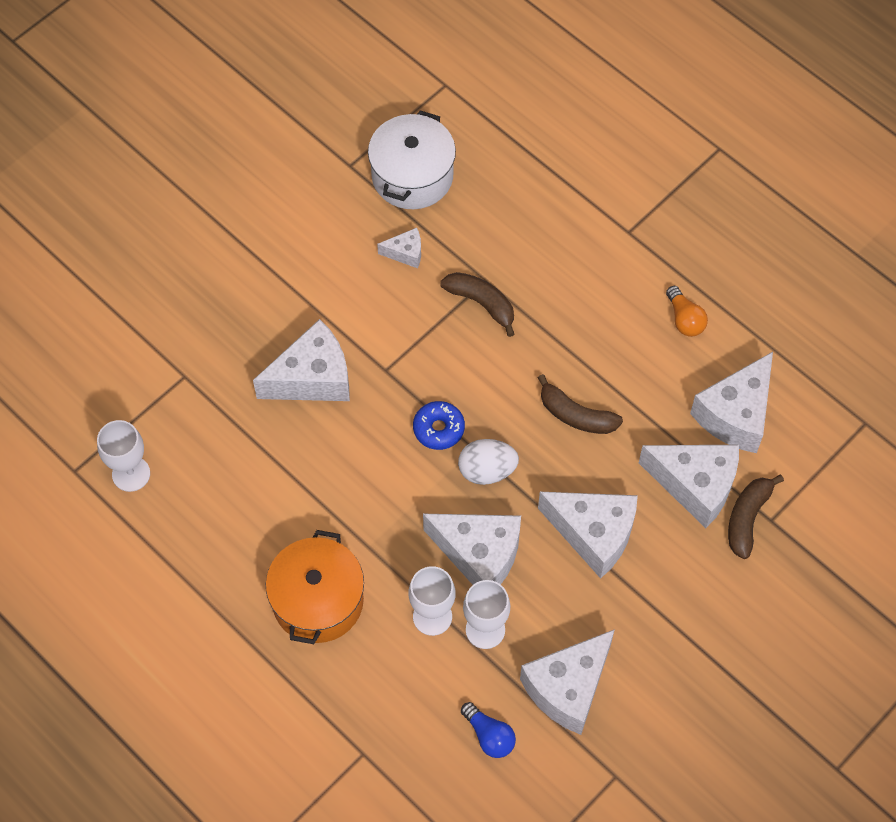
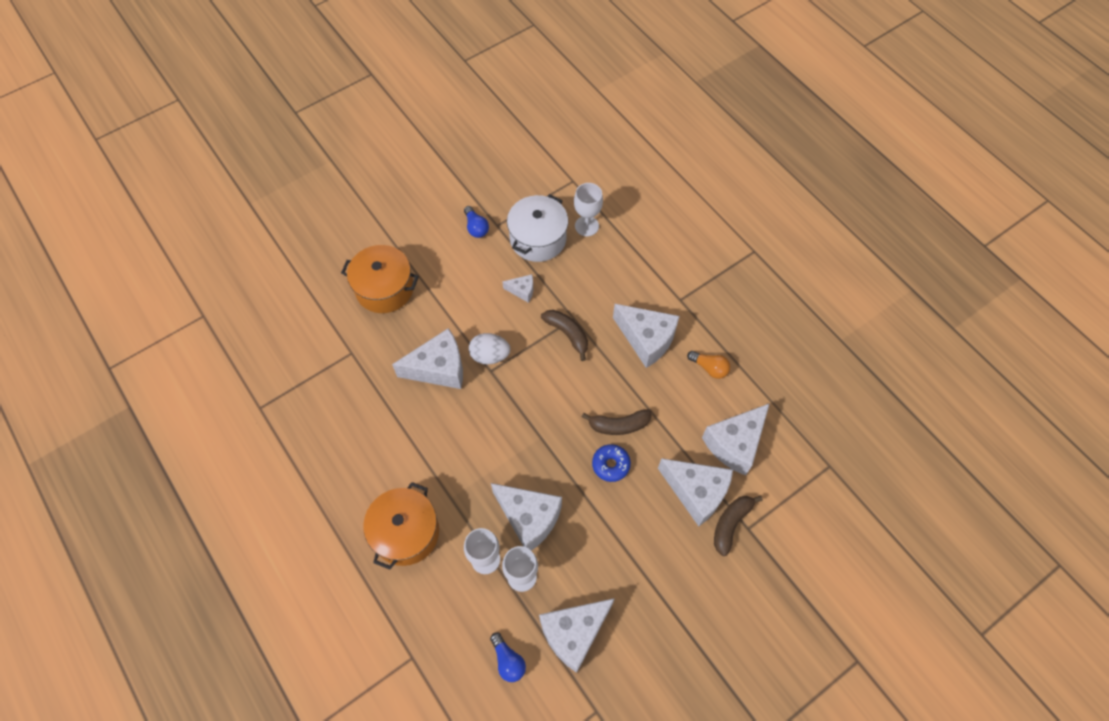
camera: 10 degrees right, 0 degrees up
(131, 474) = (298, 416): white goblet -> white goblet (586, 226)
(209, 280) = (384, 288): none -> orange pot
(320, 173) = (476, 227): none -> blue light bulb
(438, 429) = (519, 419): blue donut -> blue donut (610, 465)
(487, 470) = (547, 456): white egg -> white egg (490, 355)
(575, 415) = (618, 425): brown banana -> brown banana turned 45 degrees counterclockwise
(593, 534) = (615, 516): white cheese -> white cheese (646, 339)
(684, 319) = (709, 368): orange light bulb -> orange light bulb turned 45 degrees counterclockwise

